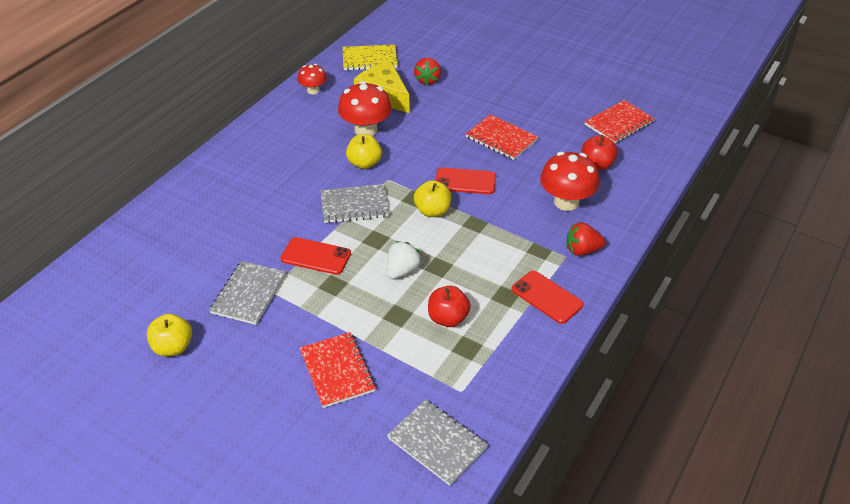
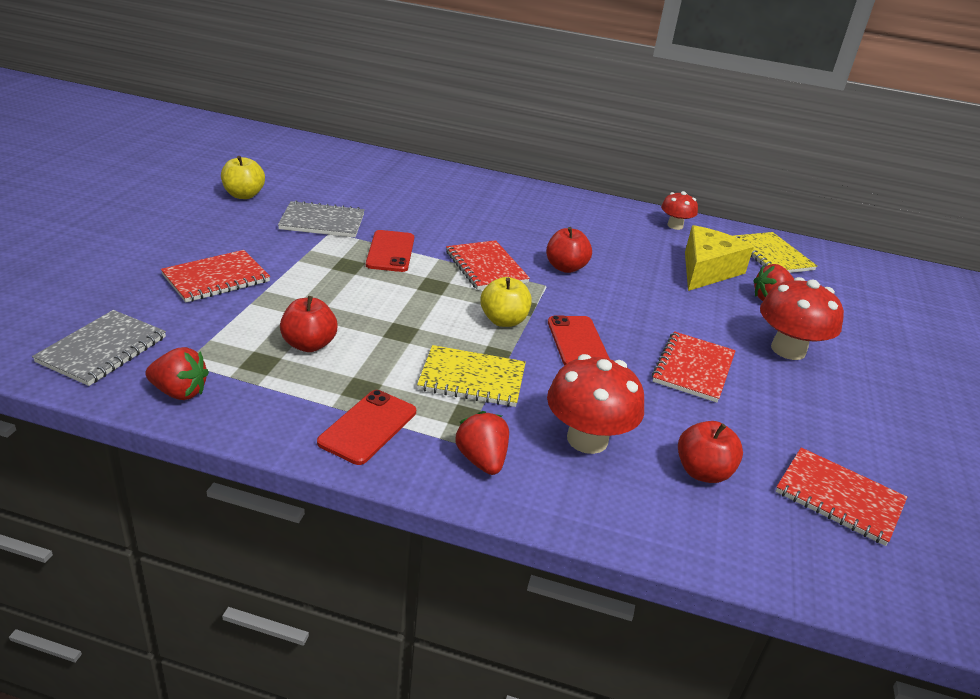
camera: 70 degrees right, 10 degrees down
(354, 205) = (486, 267): grey notebook -> red notebook
(364, 163) = (565, 267): yellow apple -> red apple
(366, 130) = (629, 263): red mushroom -> red mushroom (788, 350)
(402, 271) = (385, 306): white strawberry -> none
(499, 393) = (179, 392): none -> red strawberry
(500, 240) = (472, 378): none -> yellow notebook

